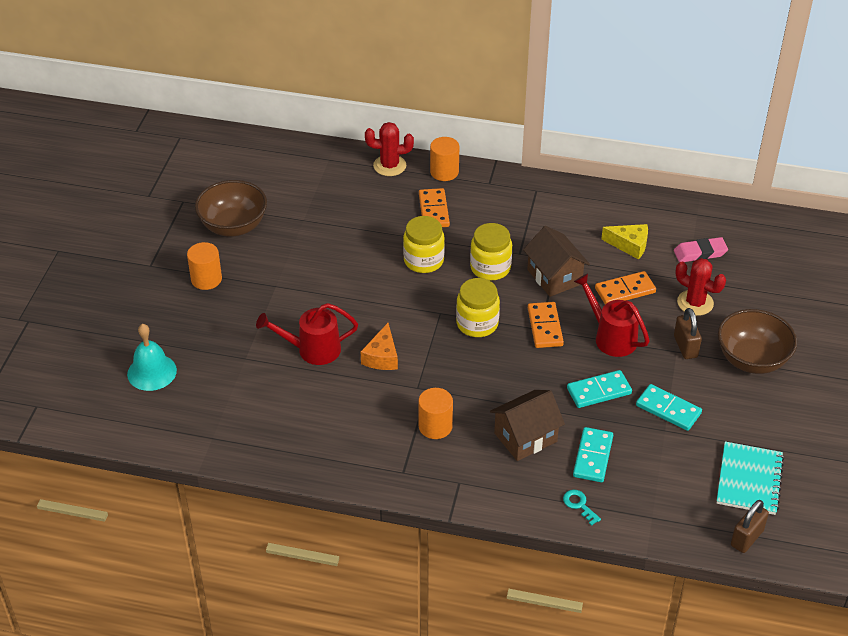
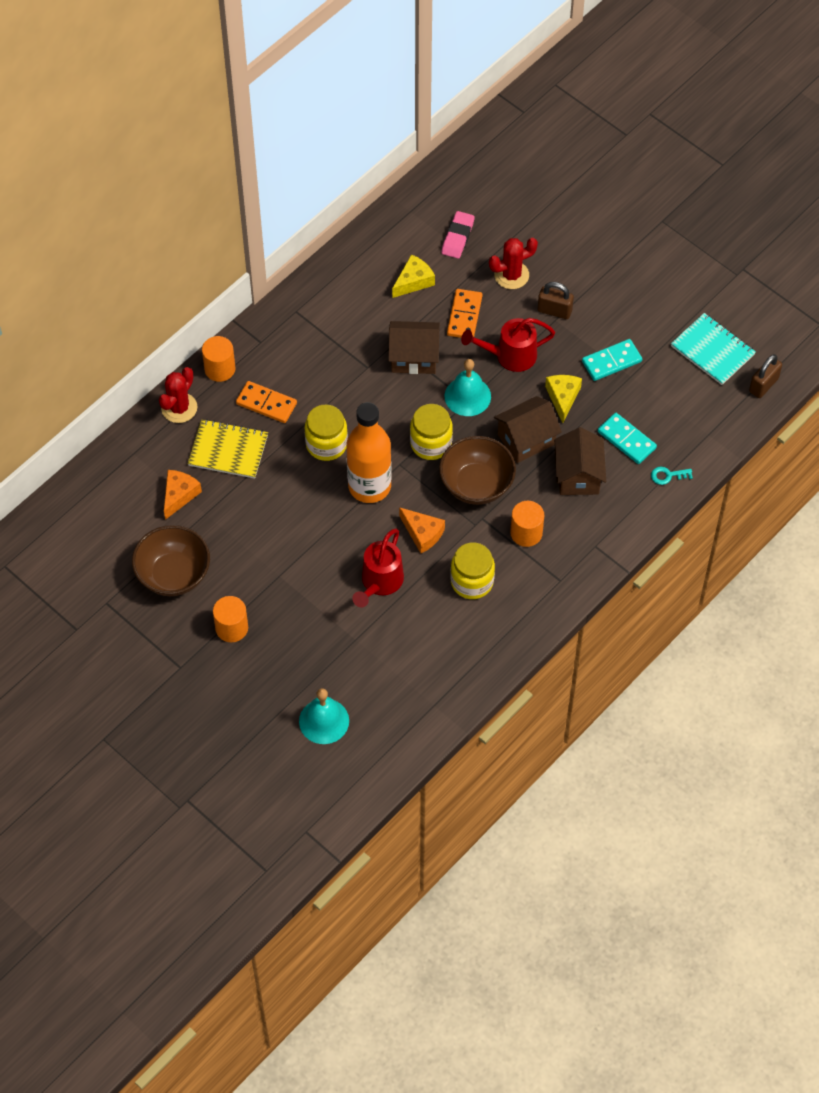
camera: 60 degrees left, 15 degrees up
(309, 199) = (179, 495): none -> orange cheese
(372, 208) = (228, 450): none -> yellow notebook
(403, 303) = (369, 486): none -> orange bottle
(490, 268) = (370, 398): yellow jar -> yellow jar (472, 581)
(533, 384) = (526, 439): none -> brown house
(545, 327) = (467, 396): orange domino -> turquoise bell
(599, 391) = (562, 398): turquoise domino -> yellow cheese
(747, 538) = (763, 385): brown padlock -> brown padlock turned 60 degrees clockwise
(752, 360) = (597, 274): brown bowl -> brown bowl (476, 485)

